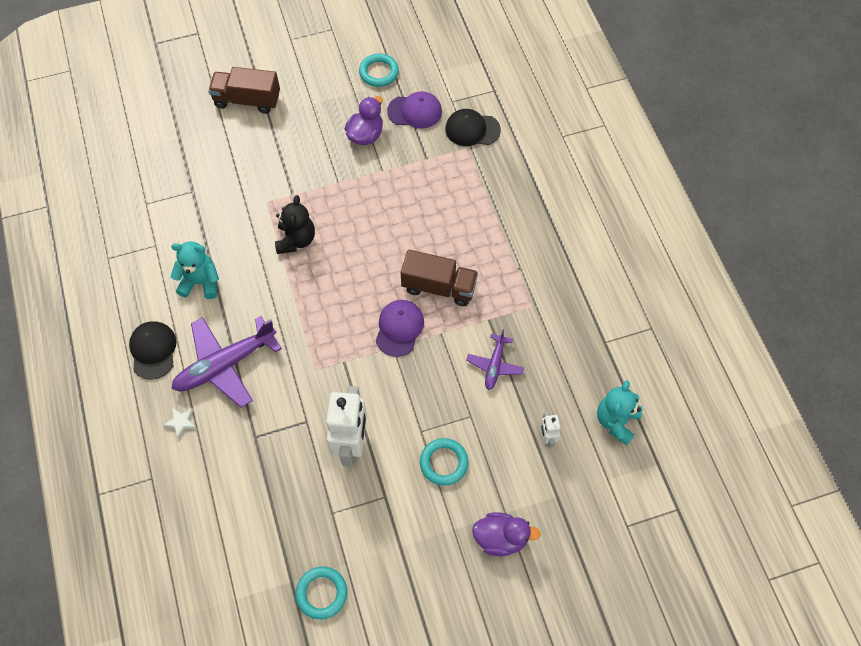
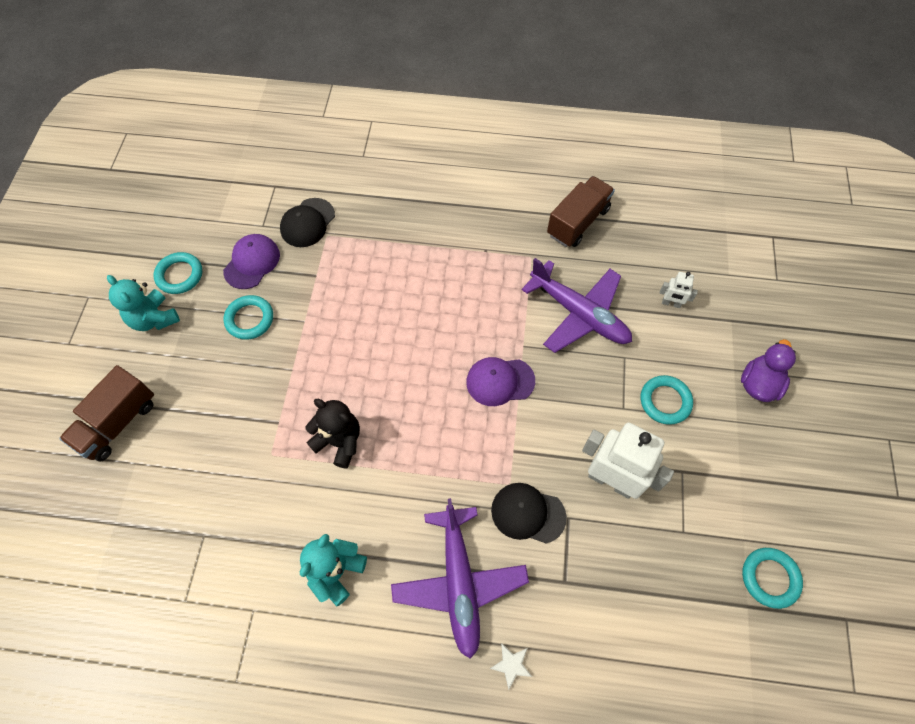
camera: 65 degrees left, 0 degrees up
(153, 350) = (399, 666): black cap -> black cap (528, 513)
(365, 135) = (249, 319): purple duck -> turquoise ring
(399, 328) = (500, 381): purple cap -> purple cap turned 45 degrees counterclockwise
(439, 287) = (470, 326): brown truck -> brown truck (578, 222)
(494, 365) = (579, 314): purple plane -> purple plane, size x1.86
(616, 421) = (675, 244): turquoise teddy bear -> turquoise teddy bear (154, 319)

